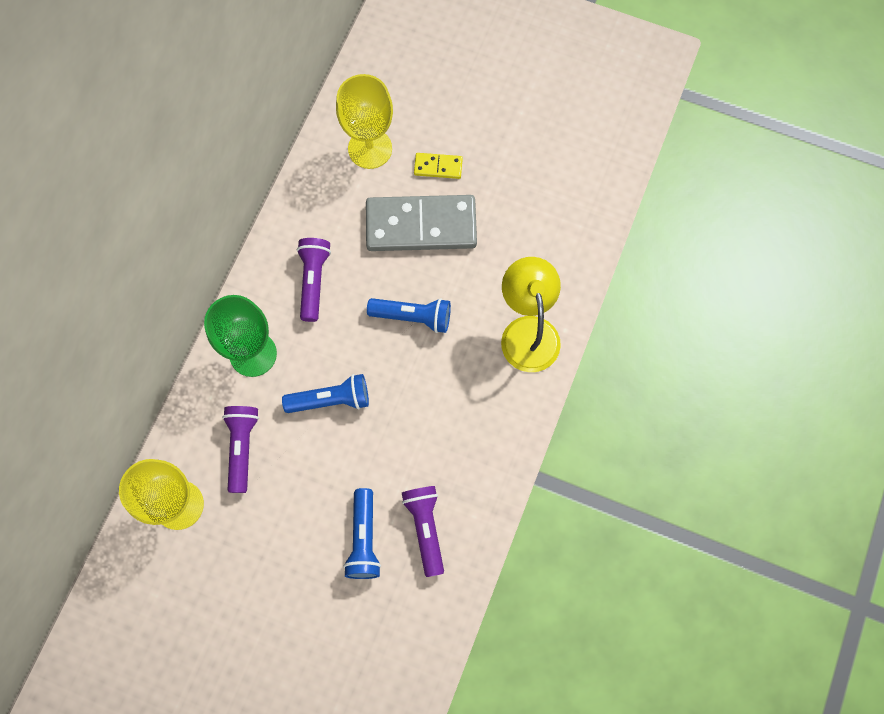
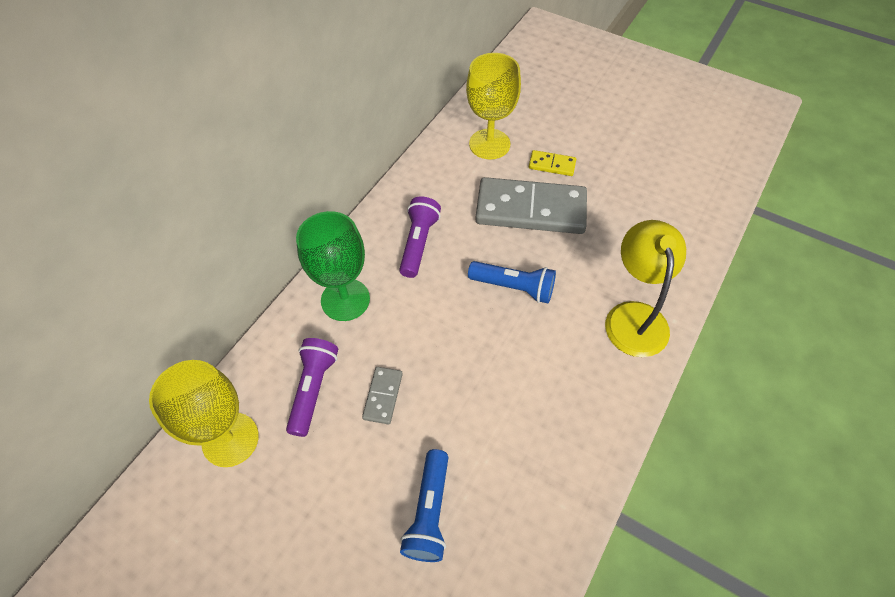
camera: 10 degrees right, 15 degrees down
(307, 444) = (383, 396): none -> grey domino
(331, 399) = (417, 354): blue flashlight -> none
(425, 528) = (503, 511): purple flashlight -> none

